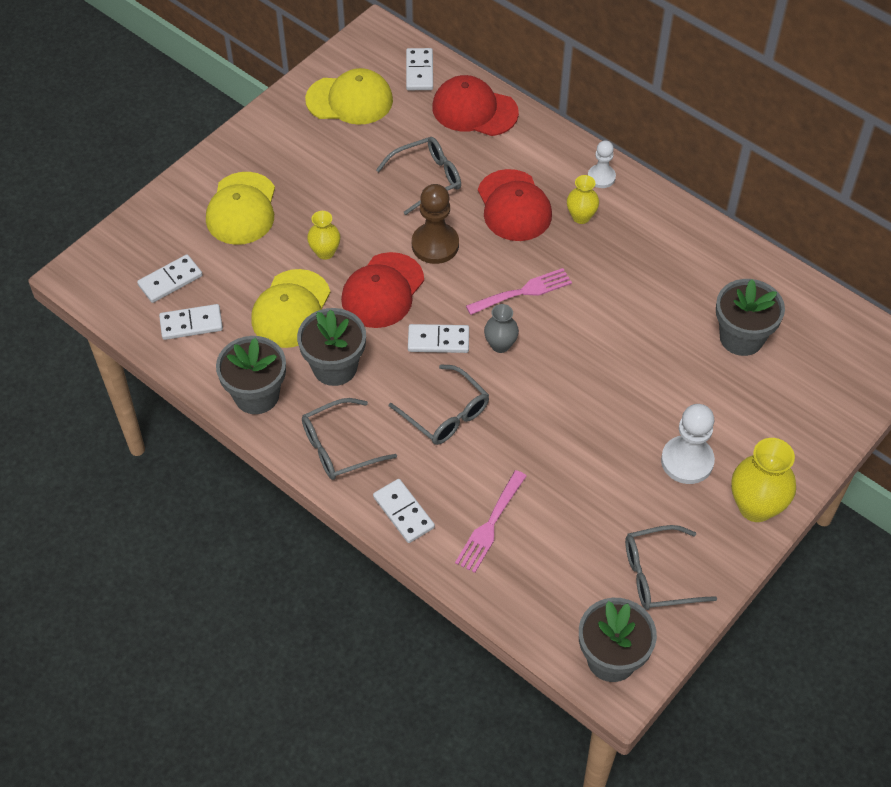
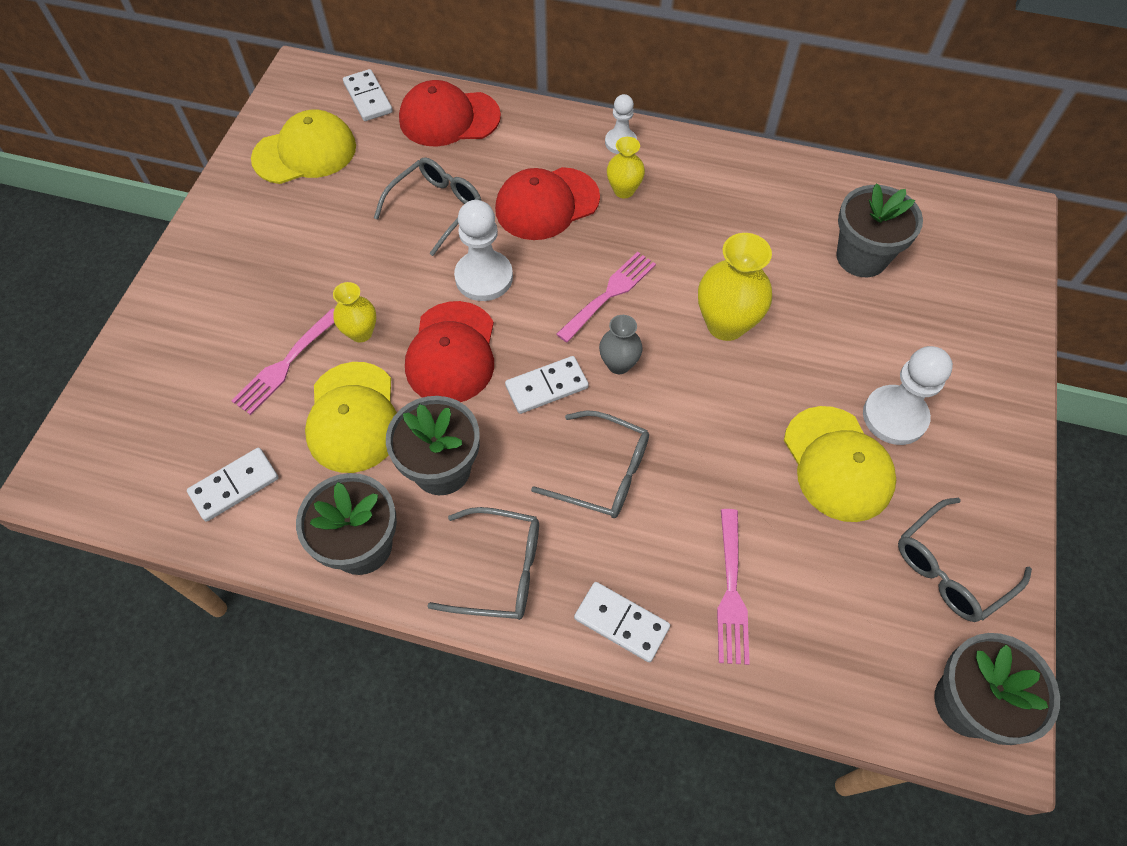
camera: 25 degrees left, 5 degrees up
(170, 280) = (182, 440): white domino -> none
(242, 209) = (234, 318): yellow cap -> yellow cap (837, 464)
(262, 255) = (285, 364): none -> pink fork
(339, 447) = (499, 570): grey glasses -> grey glasses turned 120 degrees counterclockwise
(435, 245) = (484, 277): brown pawn -> white pawn
(514, 206) = (547, 204): red cap -> red cap turned 105 degrees clockwise
(755, 507) = (996, 438): yellow vase -> yellow vase (726, 324)

